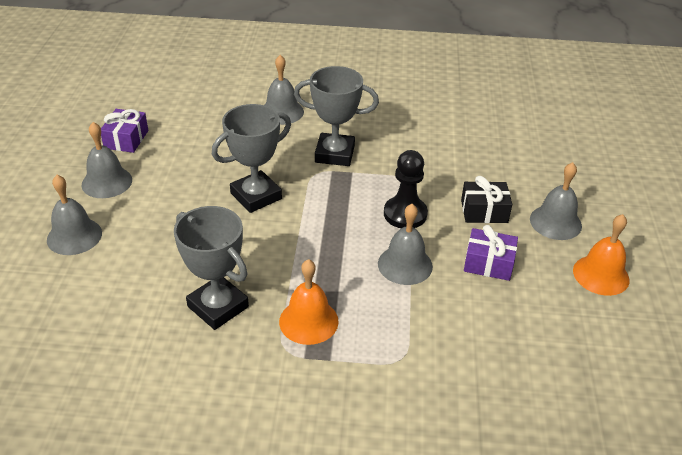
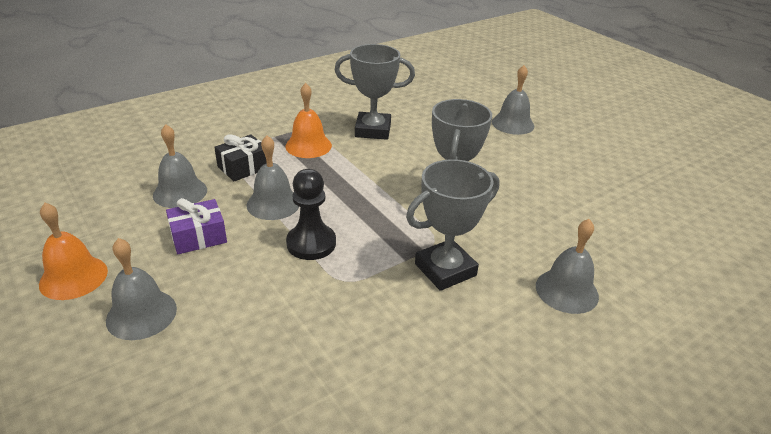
camera: 140 degrees right, 5 degrees down
(107, 182) = (562, 156): grey bell -> grey bell (180, 192)
(126, 139) = (618, 188): purple gift -> none
(484, 211) = (233, 286): black gift -> black gift (244, 167)

